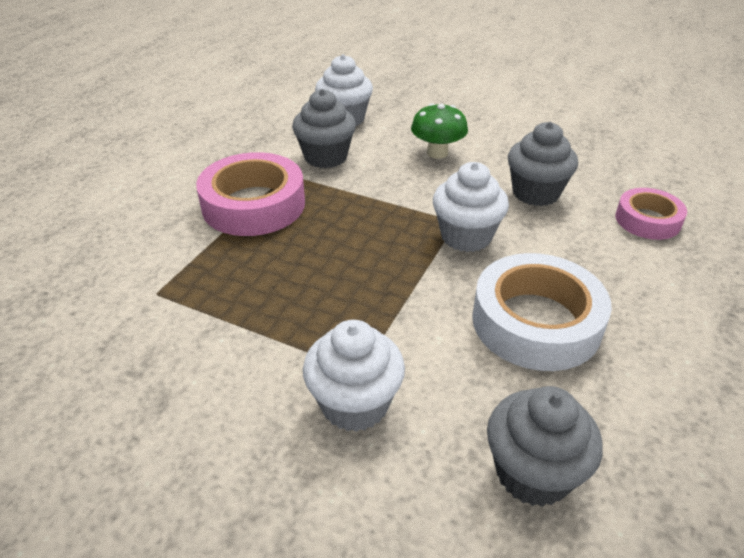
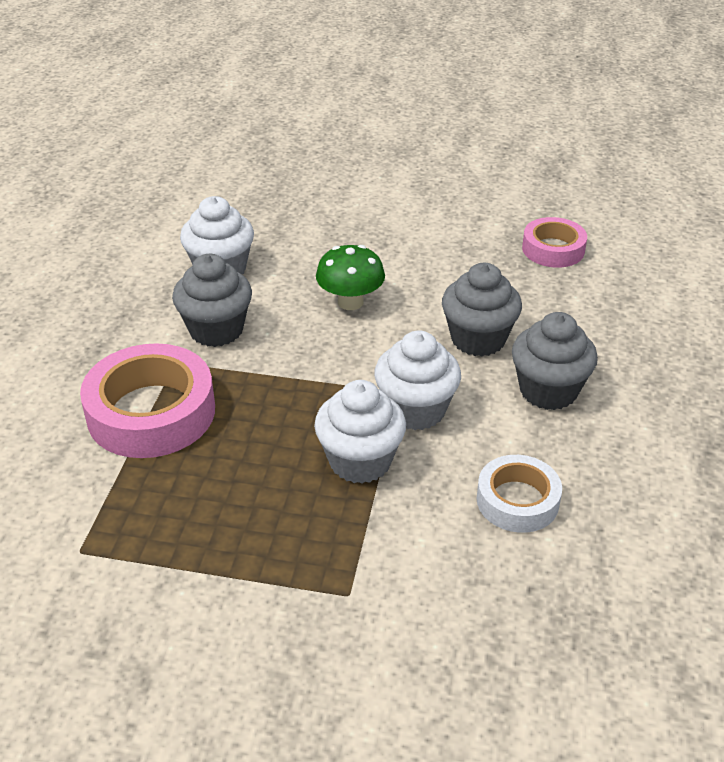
camera: 15 degrees left, 0 degrees up
(354, 404) = (356, 633): white cupcake -> white cupcake (360, 461)
(532, 473) = (553, 664): grey cupcake -> grey cupcake (548, 391)
(536, 322) = (517, 500): white tape -> white tape, size x0.59
(647, 220) = (606, 354): pink tape -> pink tape (553, 249)

